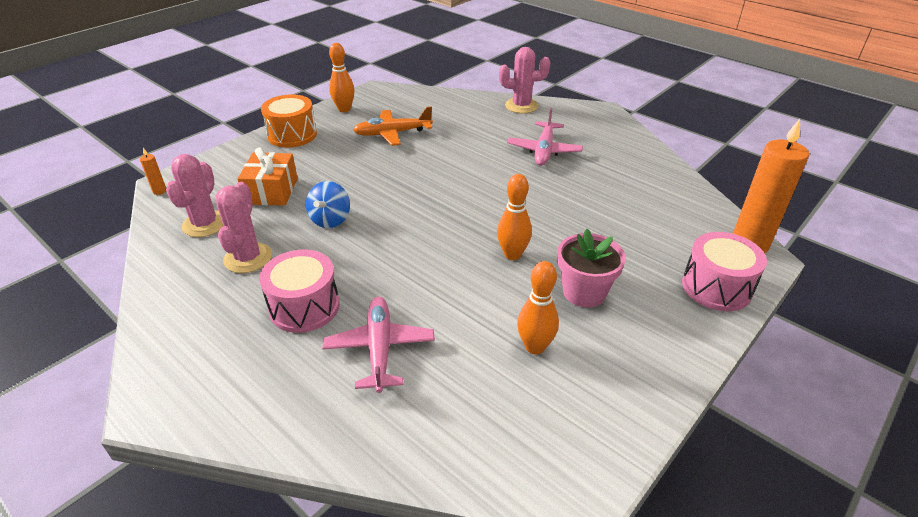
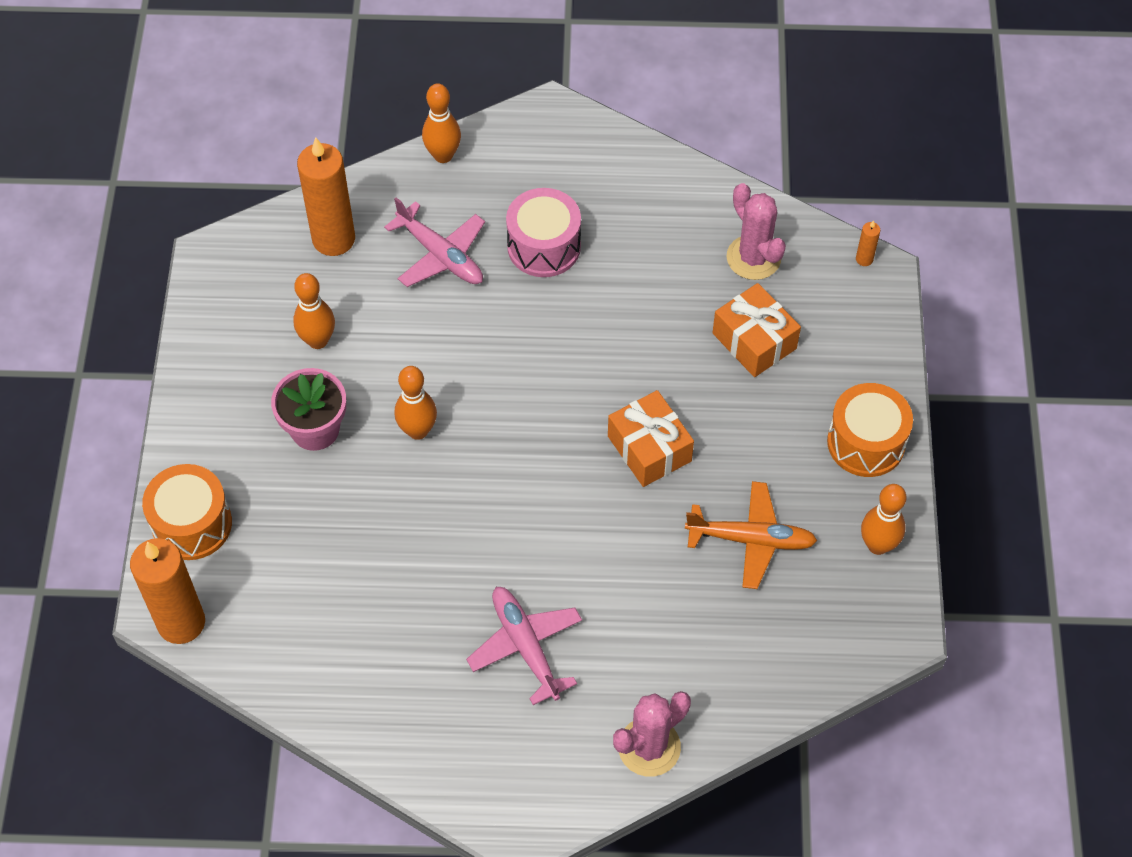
camera: 140 degrees right, 20 degrees up
(248, 258) = (657, 254): pink cactus -> none
(278, 433) = (443, 155): none -> orange bowling pin
(330, 220) = (642, 348): blue spinning top -> none
(391, 181) = (649, 448): none -> orange gift
(393, 133) = (750, 539): orange plane -> orange plane turned 60 degrees clockwise
(449, 421) = (333, 239): none -> orange candle
(716, 287) = (192, 524): pink drum -> orange drum

